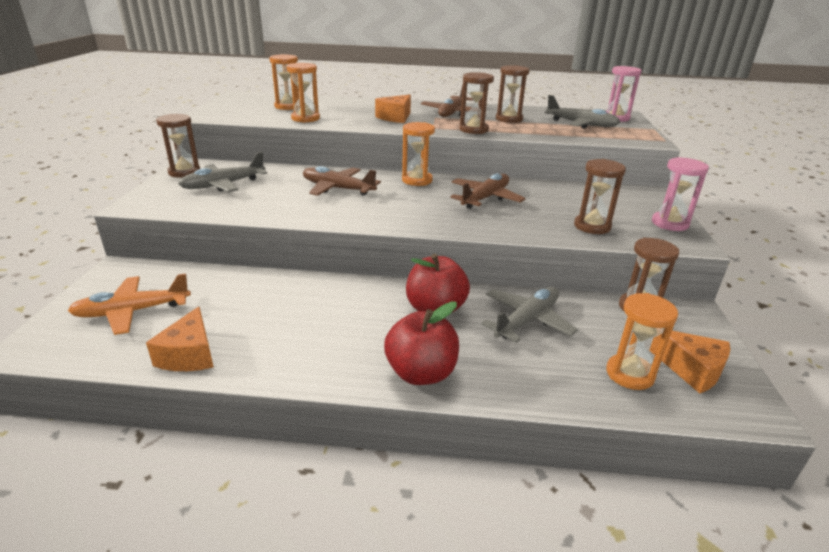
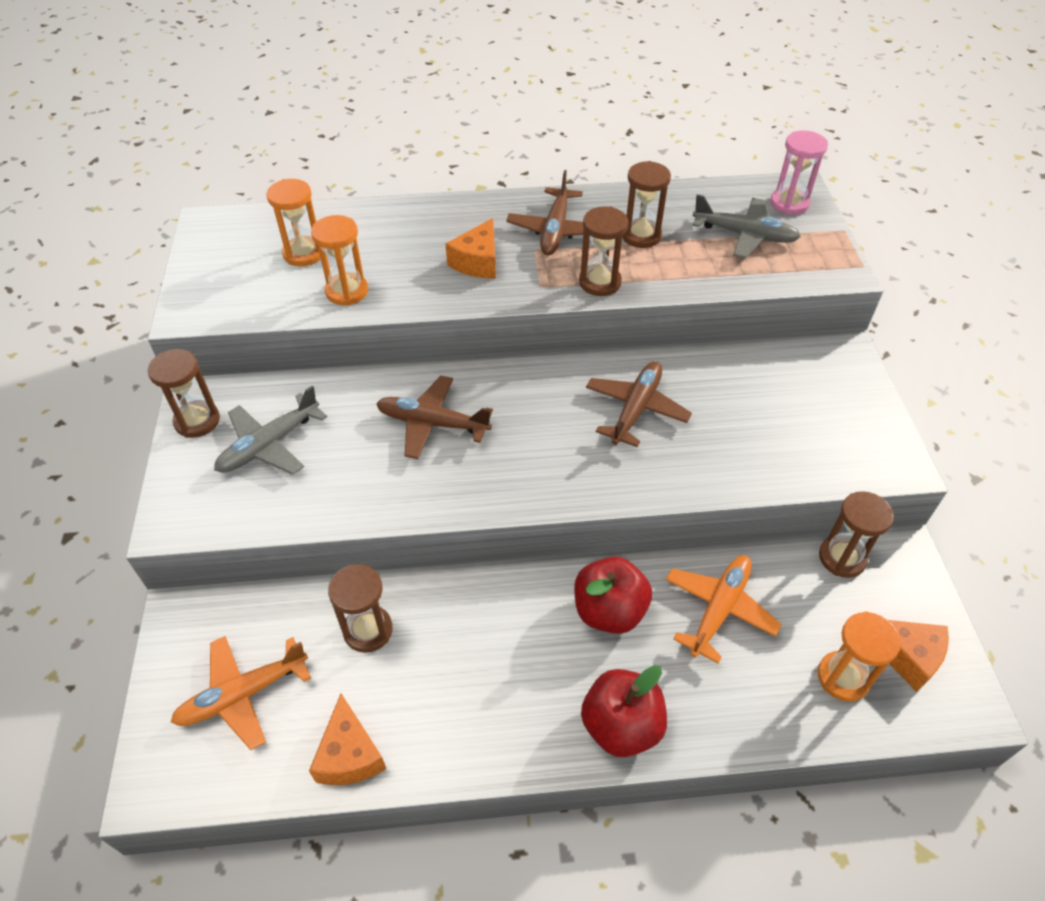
camera: 10 degrees left, 20 degrees up
(417, 180) = (533, 379): orange hourglass -> none
(527, 320) = (719, 609): grey plane -> orange plane
(592, 226) = (781, 451): brown hourglass -> brown hourglass (368, 630)
(669, 223) = (874, 425): pink hourglass -> none

